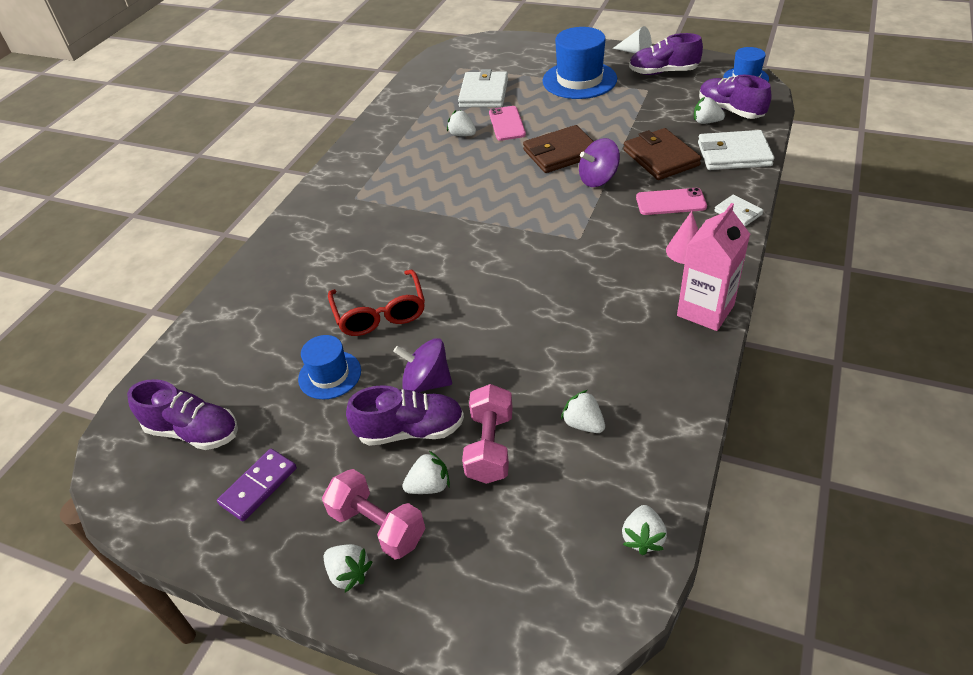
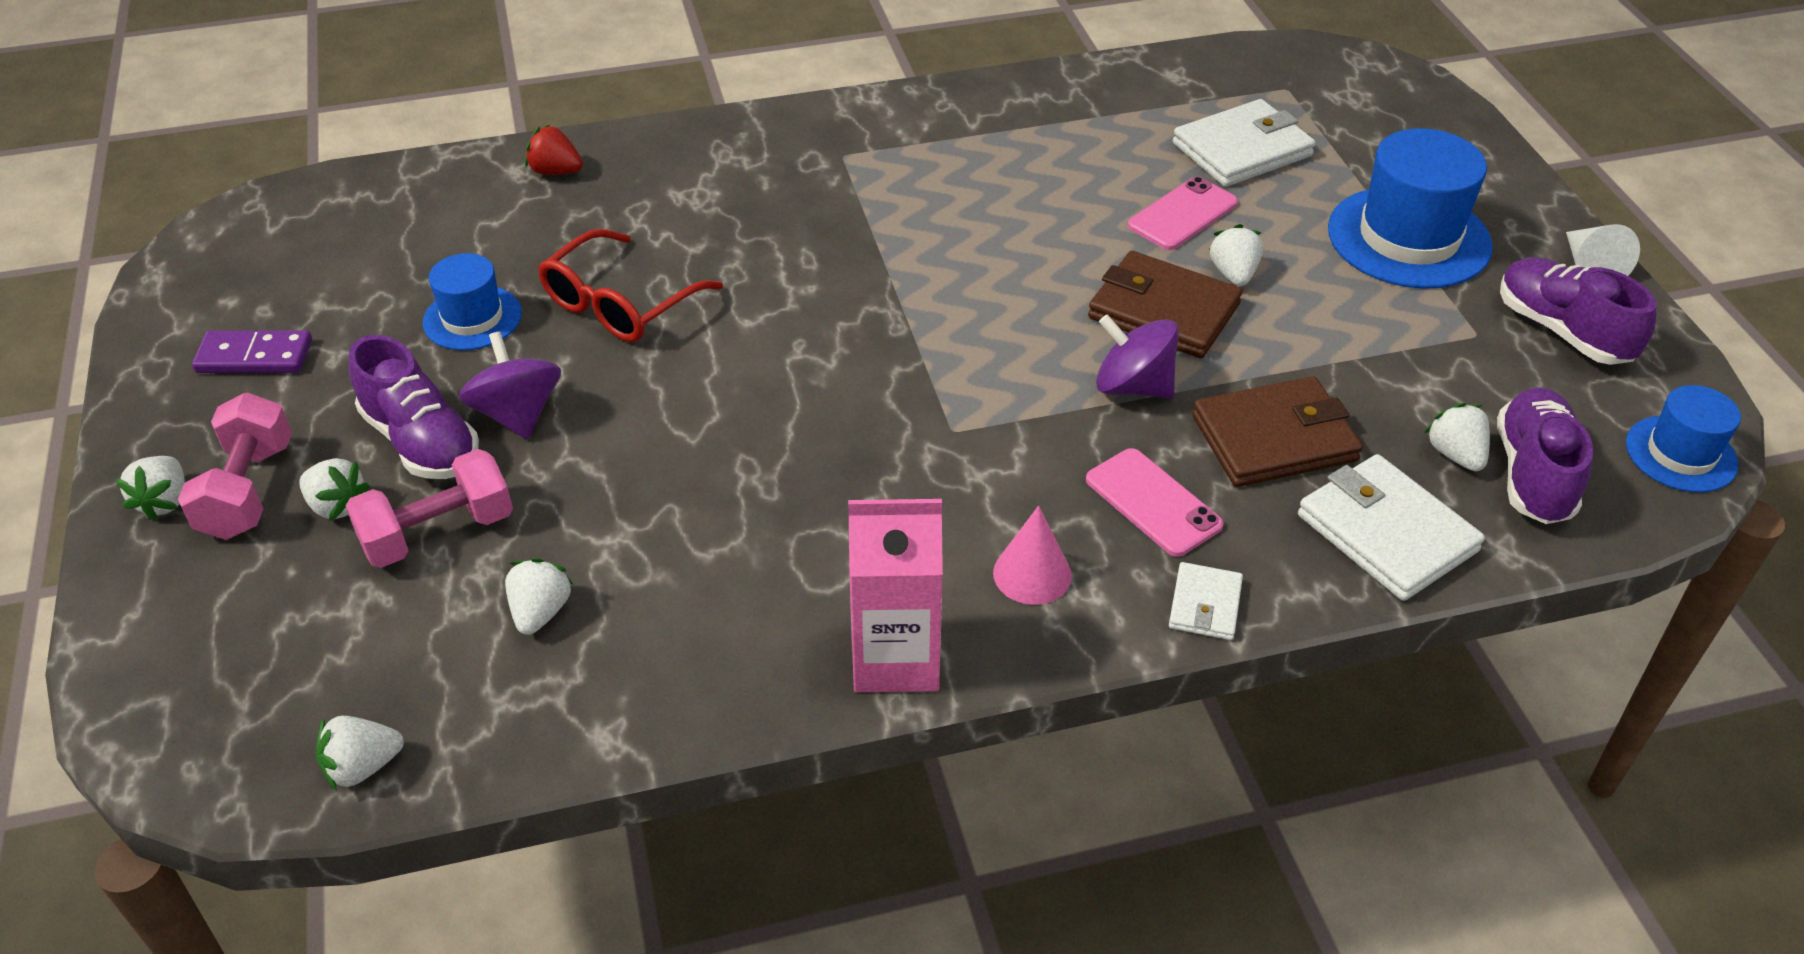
camera: 50 degrees right, 0 degrees up
(193, 431) = (307, 258): purple shoe -> none
(243, 299) = (555, 171): none -> red strawberry
(462, 135) = (1101, 182): white strawberry -> white strawberry (1233, 274)
(661, 158) = (1274, 438): brown wallet -> brown wallet turned 45 degrees clockwise

